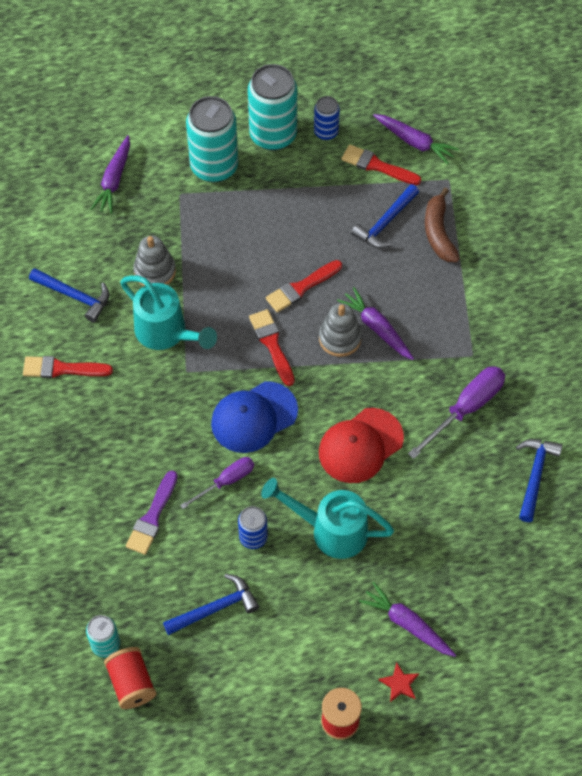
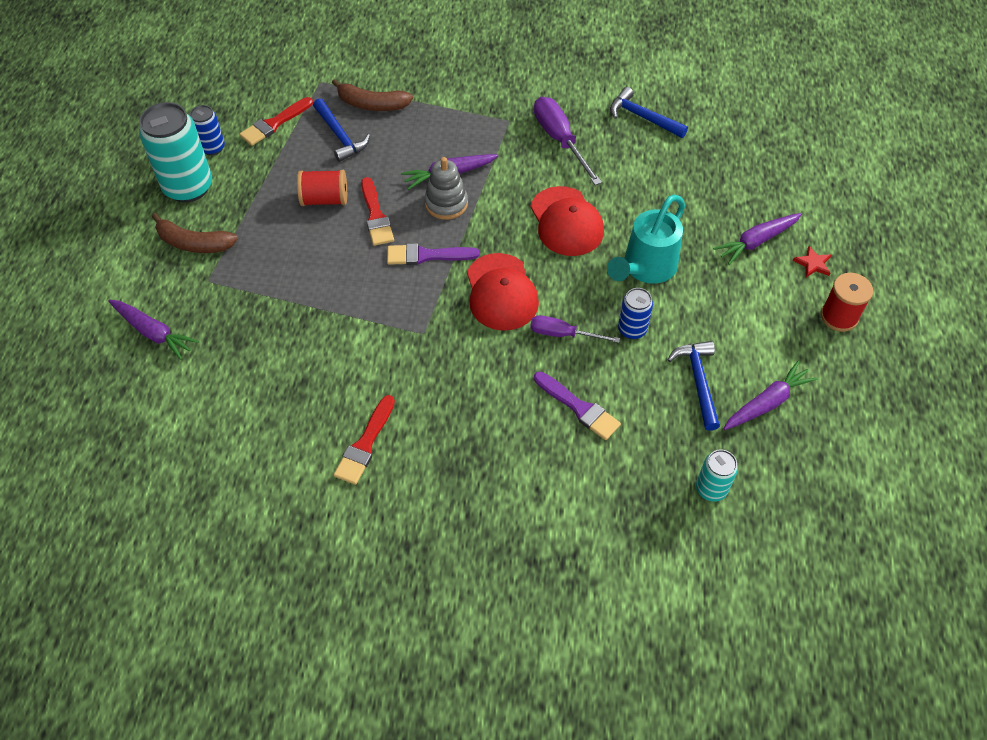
camera: 70 degrees left, 5 degrees down
(75, 296) = (279, 408): blue hammer -> none
(131, 683) = (761, 477): red spool -> red spool (325, 199)
(155, 271) = (290, 327): grey stacking toy -> none
(166, 333) = (369, 337): turquoise watering can -> none
(214, 167) = (194, 243): turquoise can -> brown banana
(226, 481) = (563, 334): purple screwdriver -> purple screwdriver turned 60 degrees counterclockwise
(254, 417) = (501, 292): blue cap -> red cap
(272, 344) = (427, 255): red brush -> purple brush
(414, 142) = (266, 91): purple carrot -> purple carrot (767, 403)

